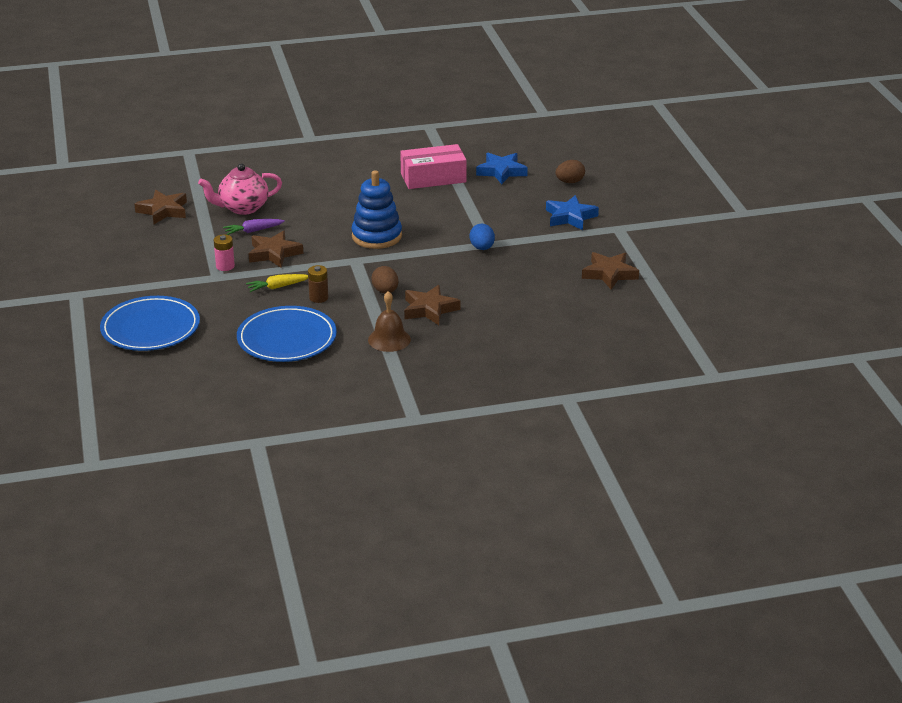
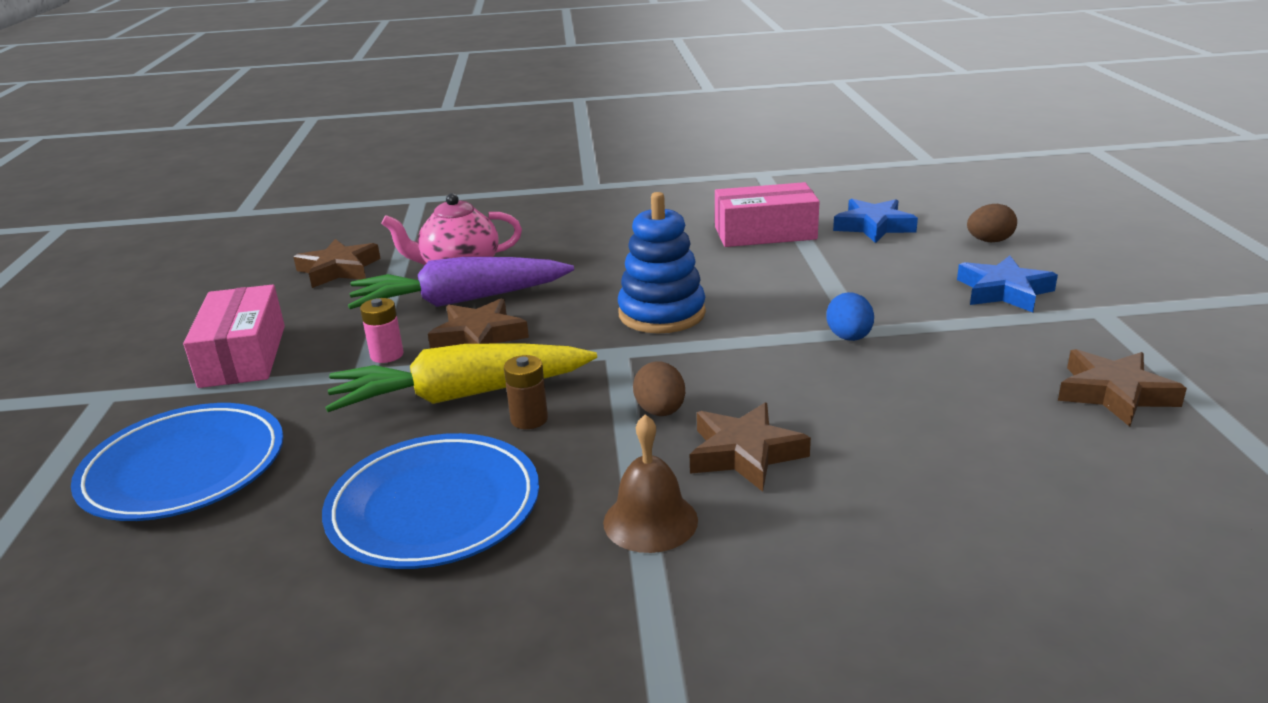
camera: 10 degrees right, 5 degrees down
(140, 269) = (243, 356): none -> pink box
(253, 231) = (460, 301): purple carrot -> purple carrot, size x2.17
(278, 287) = (461, 395): yellow carrot -> yellow carrot, size x2.17

